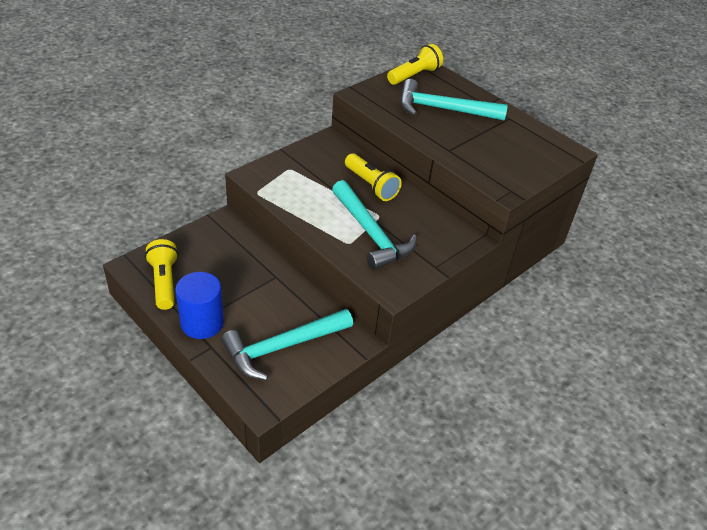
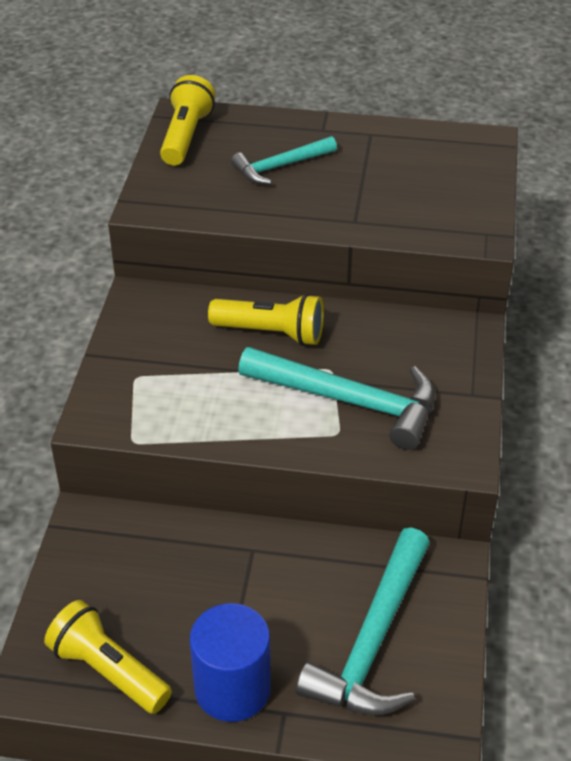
camera: 35 degrees left, 0 degrees up
(443, 109) = (280, 166): turquoise hammer -> turquoise hammer, size x0.60

